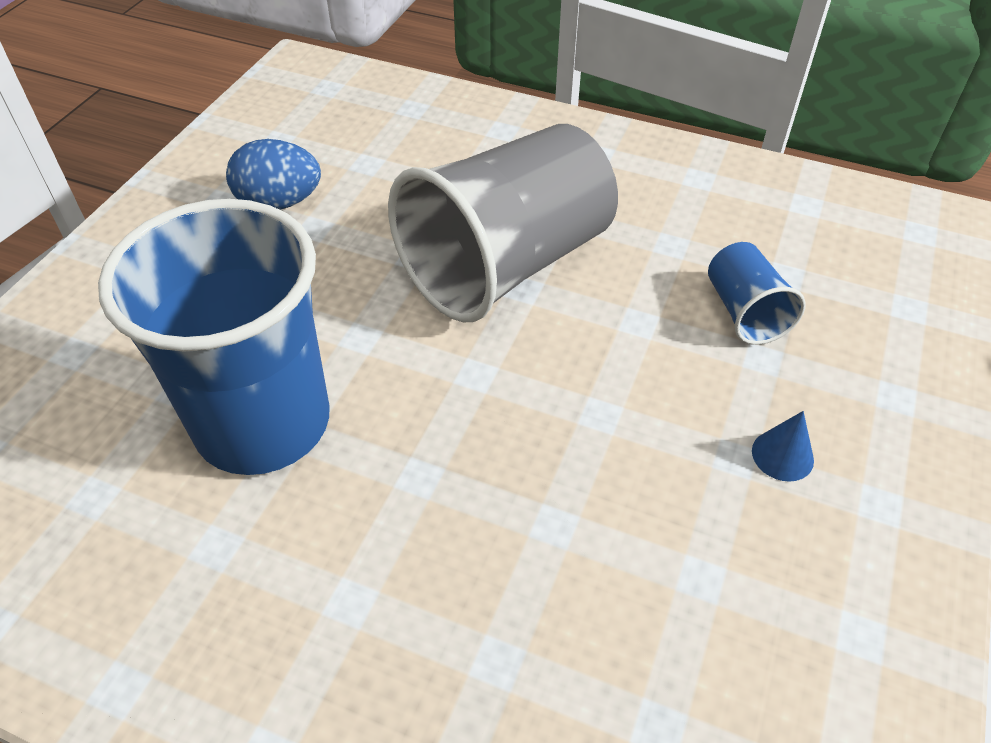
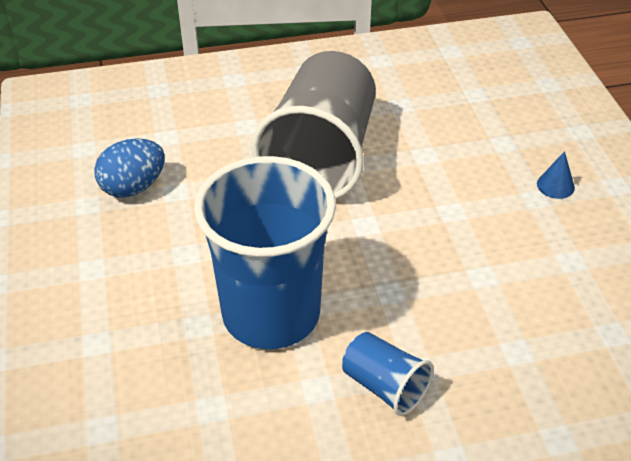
camera: 35 degrees left, 5 degrees down
(744, 312) = (473, 123): blue cup -> blue cup (384, 386)

